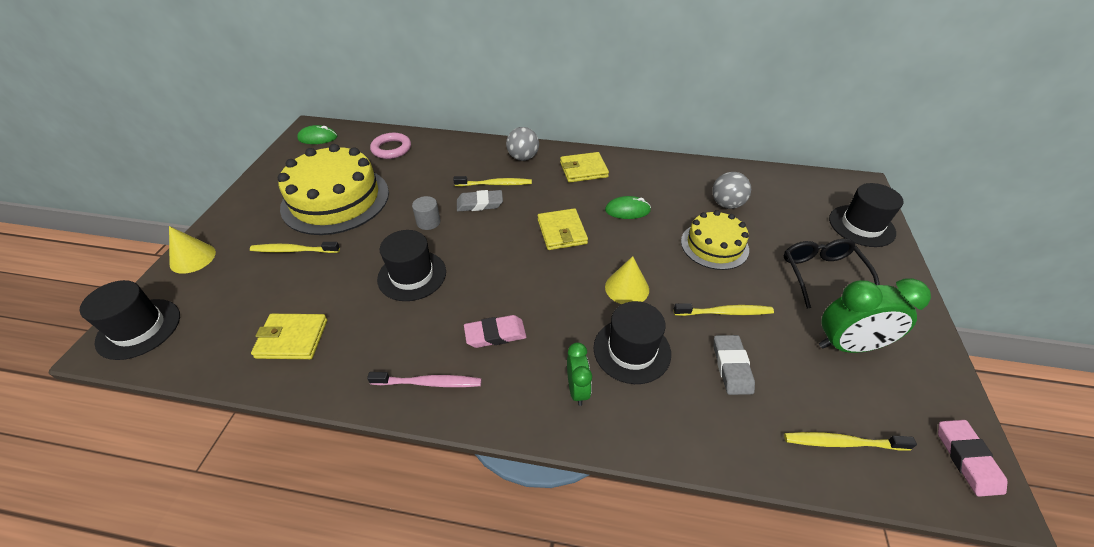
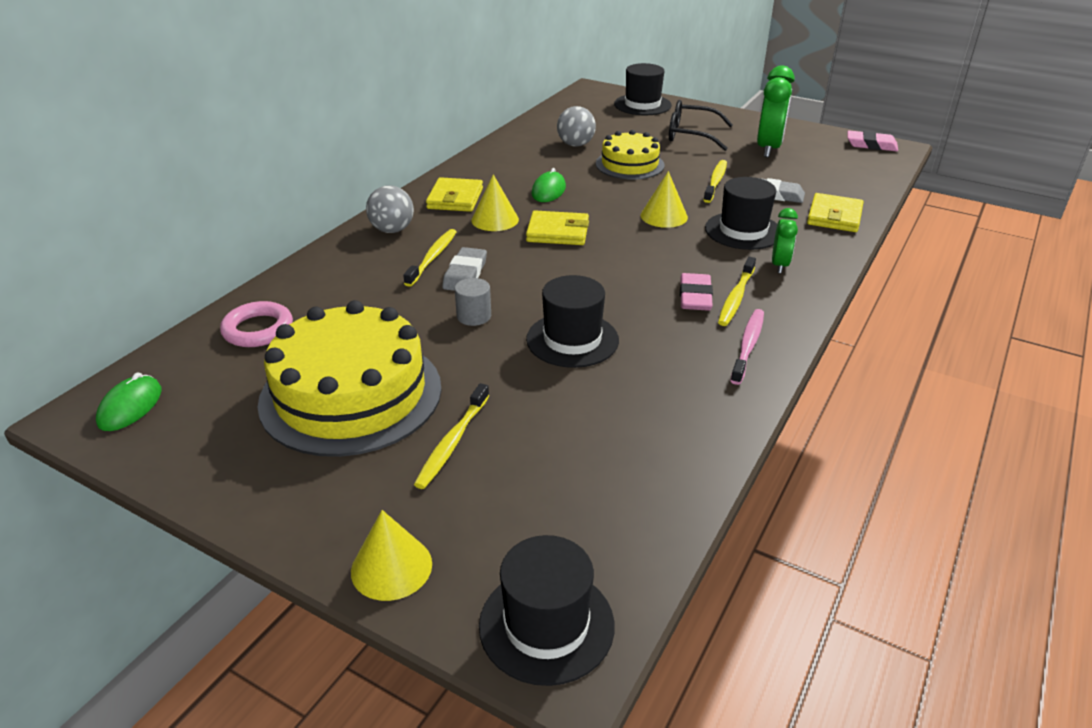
camera: 70 degrees left, 10 degrees down
(292, 339) = (642, 446): yellow wallet -> yellow wallet (834, 216)
(563, 196) = (495, 219): none -> yellow cone
(577, 389) = (779, 265): green clock -> green clock turned 90 degrees clockwise
(842, 442) = (853, 176): yellow toothbrush -> yellow toothbrush (736, 297)

